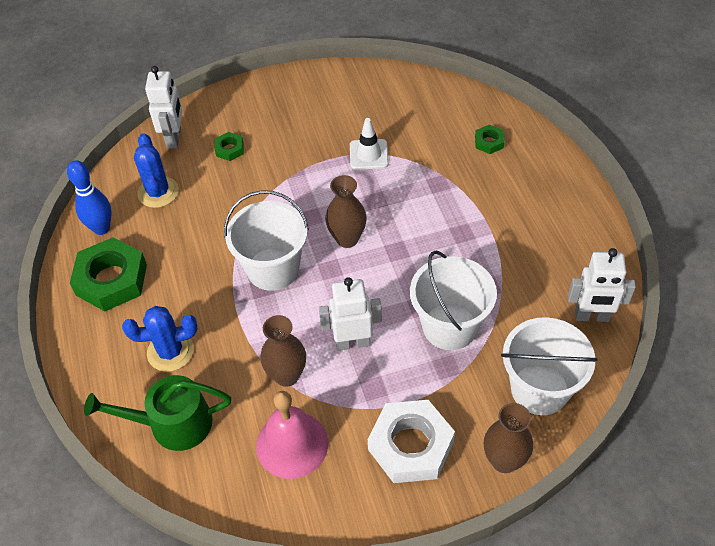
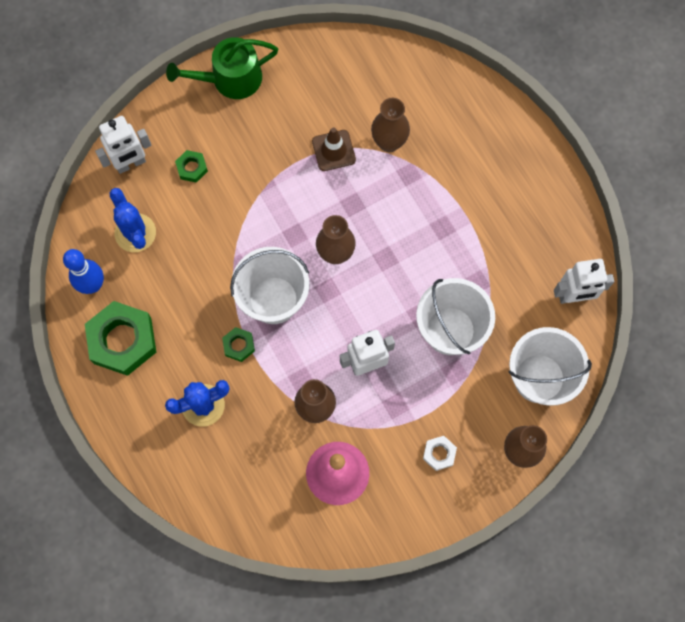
camera: 15 degrees left, 20 degrees up
(172, 424) = (227, 475): green watering can -> green watering can (230, 79)
(174, 138) = (130, 163): white robot -> white robot turned 75 degrees clockwise
(368, 154) = (333, 150): white traffic cone -> brown traffic cone
(410, 445) = (439, 453): white nut -> white nut, size x0.47
(424, 156) = (389, 142): none -> brown vase
(489, 142) = (449, 115): green nut -> green nut (238, 345)

